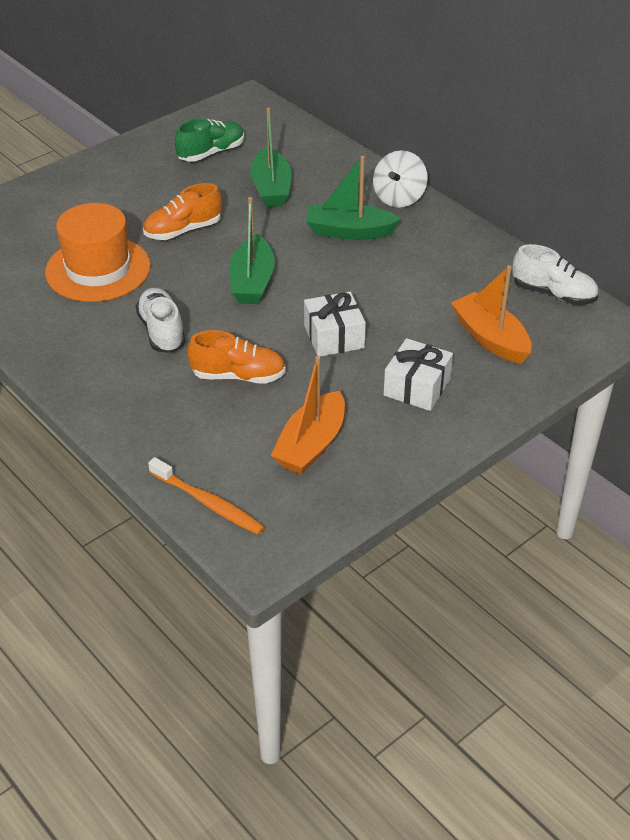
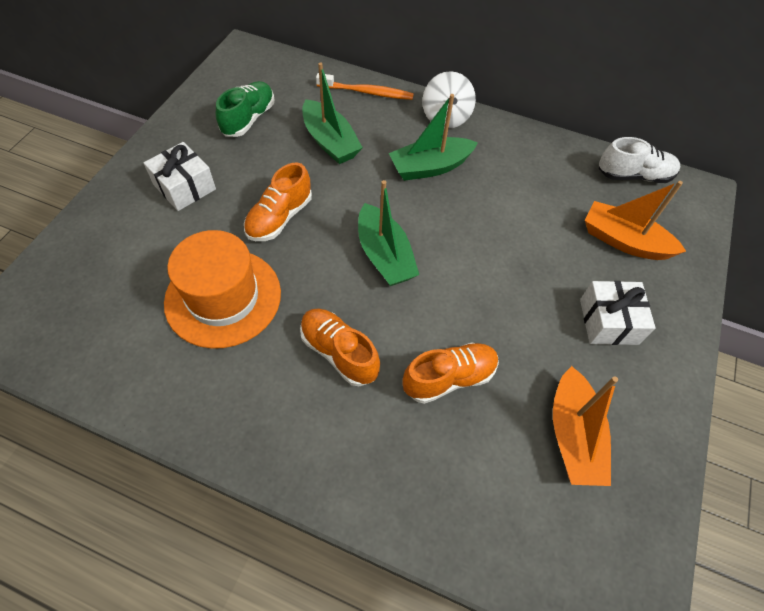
camera: 30 degrees left, 15 degrees up
(162, 331) = (339, 352): white shoe -> orange shoe
(208, 503) = (535, 566): orange toothbrush -> orange toothbrush (367, 92)
(334, 337) = (500, 292): white gift -> white gift (184, 187)

